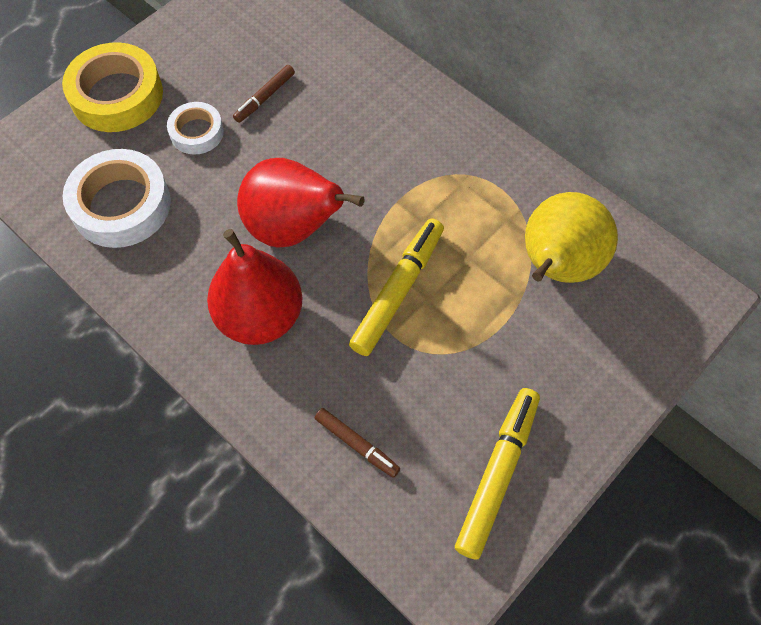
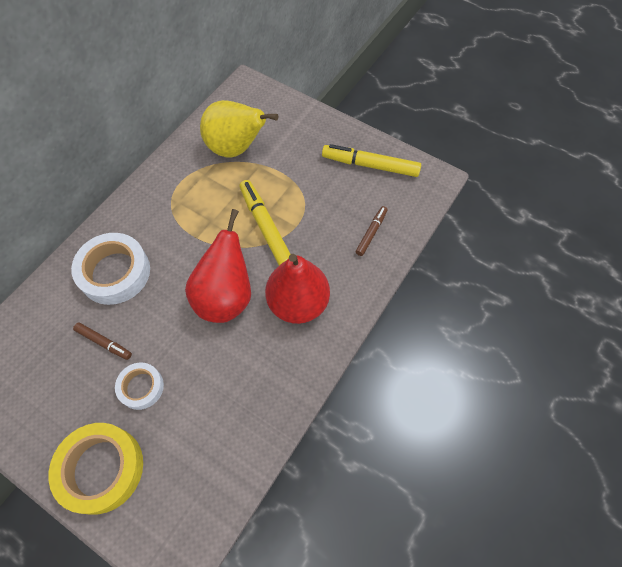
camera: 100 degrees left, 0 degrees up
(121, 205) = (217, 427): white tape -> white tape (115, 272)
(398, 291) = (265, 227): yellow marker -> yellow marker turned 45 degrees clockwise

